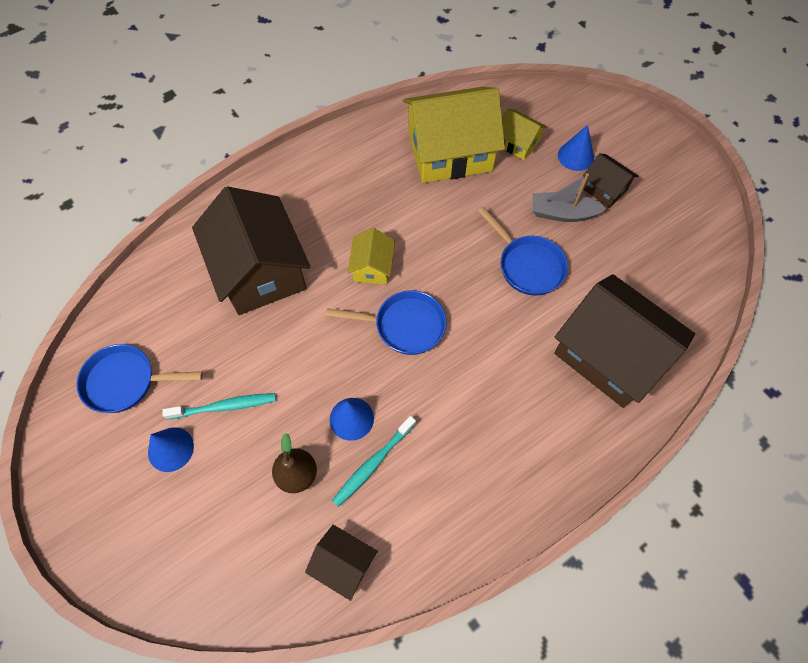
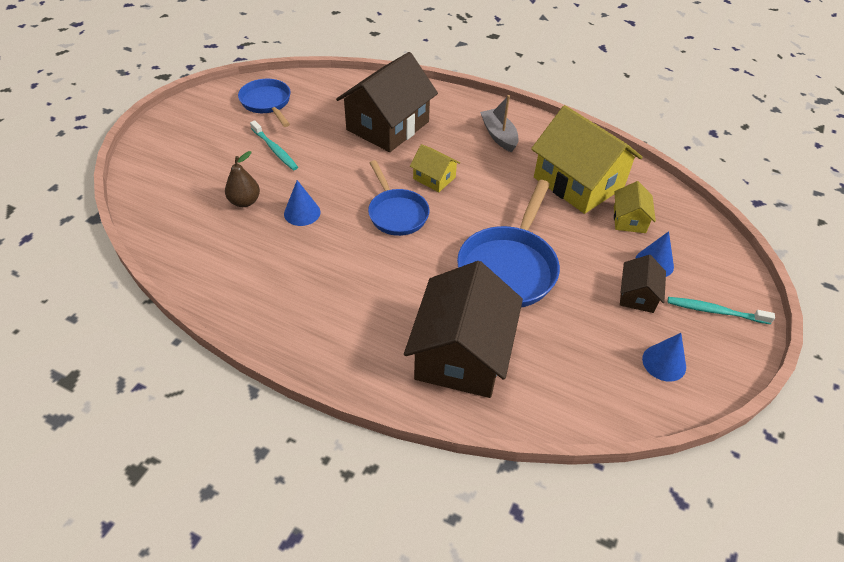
camera: 60 degrees right, 15 degrees down
(170, 449) = (232, 139): blue cone -> blue cone (664, 363)
(343, 564) = (191, 249): brown house -> none
(372, 267) = (434, 178): yellow house -> yellow house turned 60 degrees clockwise
(373, 464) = (273, 236): turquoise toothbrush -> turquoise toothbrush (715, 311)
(528, 265) = (509, 267): blue pan -> blue pan, size x1.55
(562, 213) = (582, 274): grey boat -> grey boat (499, 136)

